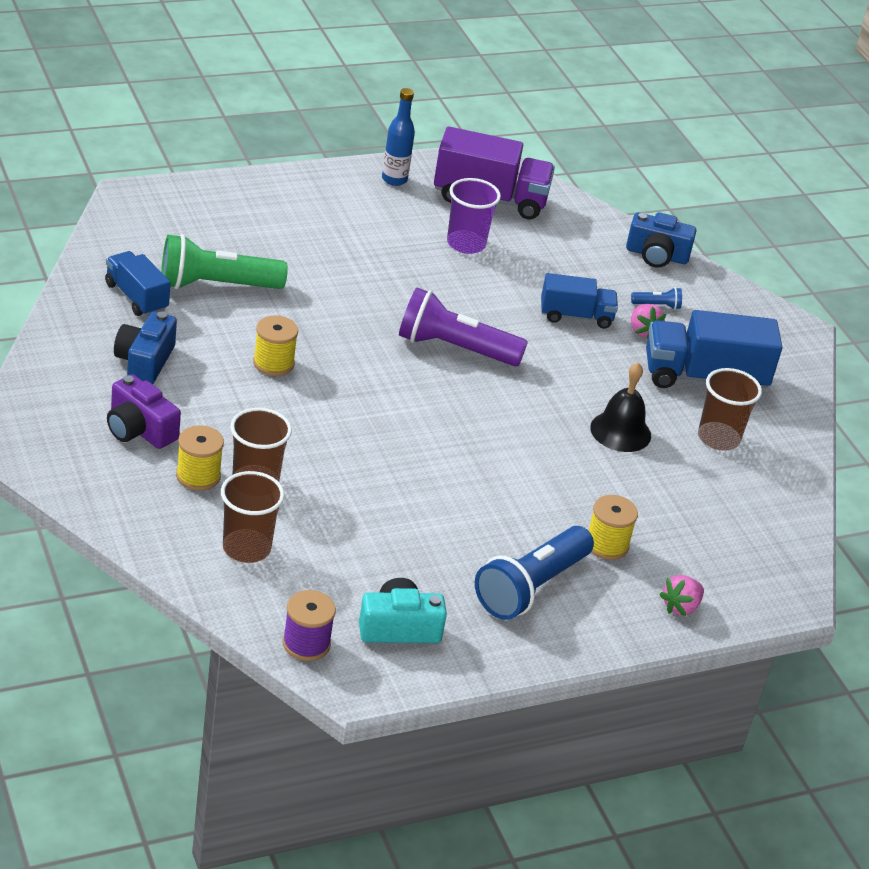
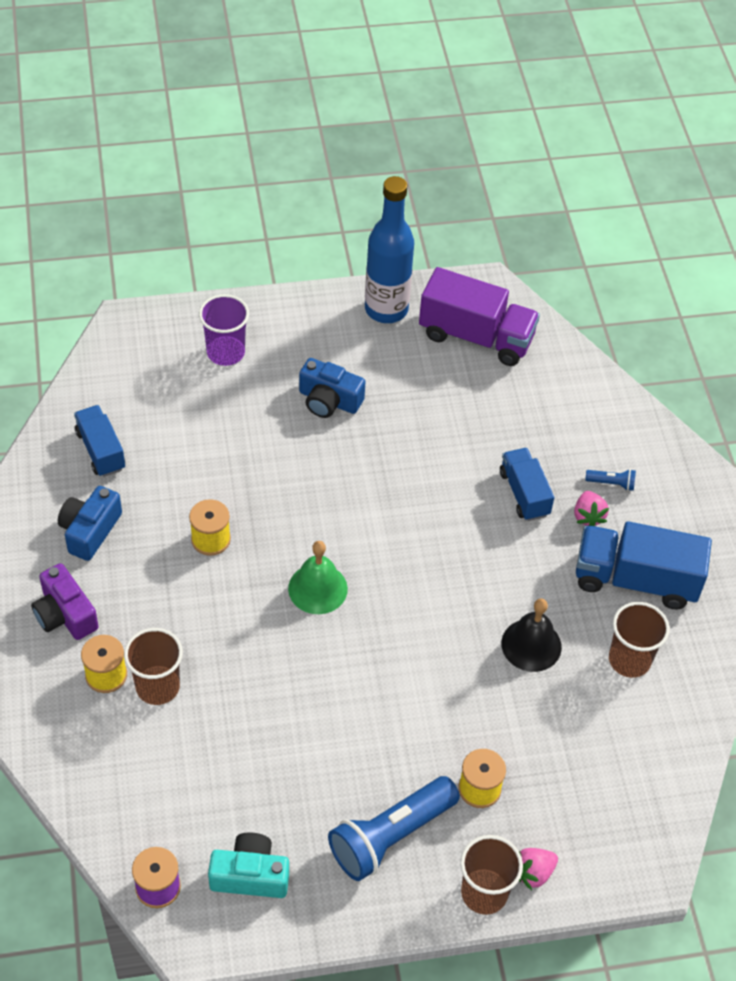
camera: 15 degrees right, 15 degrees up
(216, 285) = (179, 438): green flashlight -> none
(246, 548) = (130, 766): brown cup -> brown cup (484, 893)
(394, 179) = (386, 309): blue bottle -> blue bottle, size x1.73
(395, 397) = (317, 588): none -> green bell
(454, 348) = (391, 529): purple flashlight -> none
(466, 244) = (437, 395): purple cup -> purple cup (225, 352)
(575, 316) = (524, 493): blue truck -> blue truck turned 120 degrees counterclockwise
(656, 255) = (628, 417): blue camera -> blue camera (329, 400)

